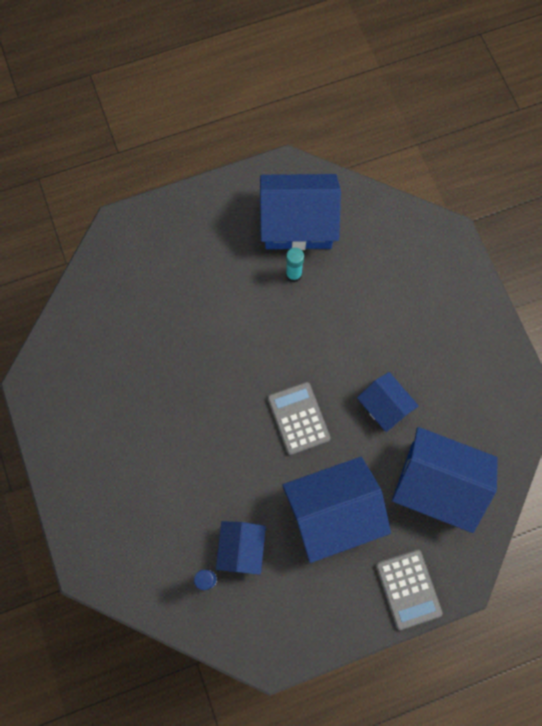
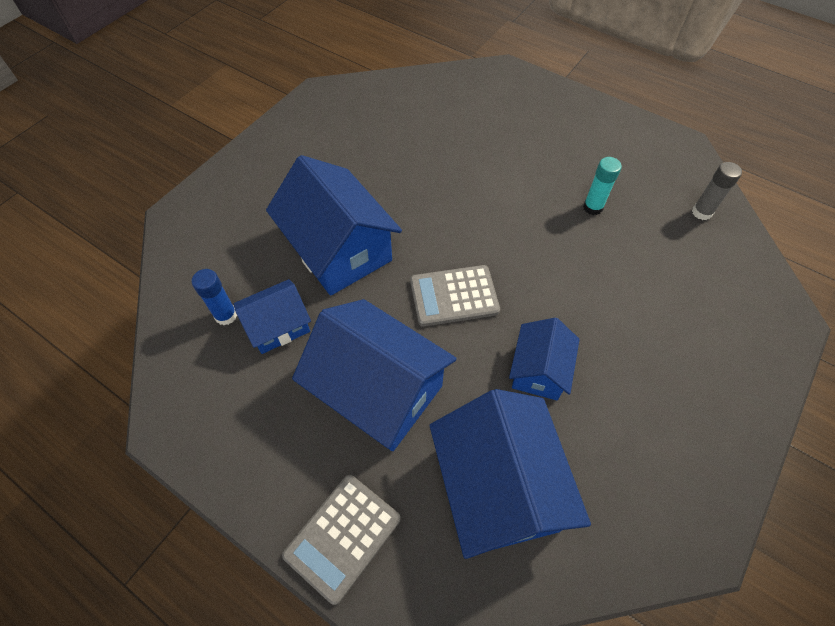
camera: 55 degrees right, 15 degrees down
(298, 223) = (644, 182): blue house -> blue house (339, 249)
(298, 418) = (454, 296): grey calculator -> grey calculator turned 135 degrees counterclockwise
(347, 211) = (702, 212): none -> grey glue stick

